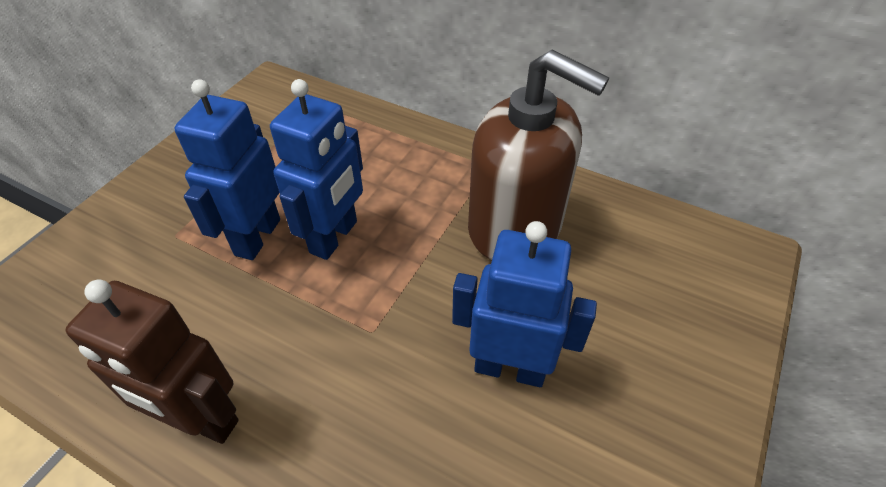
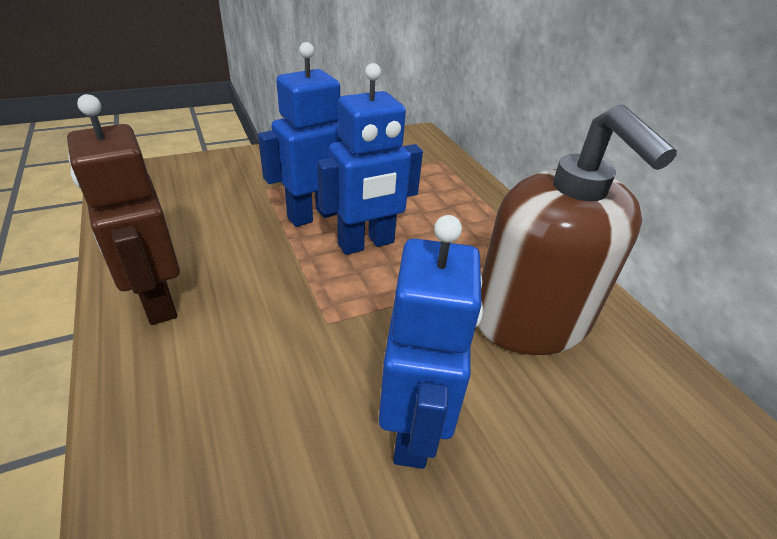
camera: 35 degrees right, 10 degrees down
(510, 368) = (414, 429): blue robot -> blue robot turned 45 degrees clockwise

